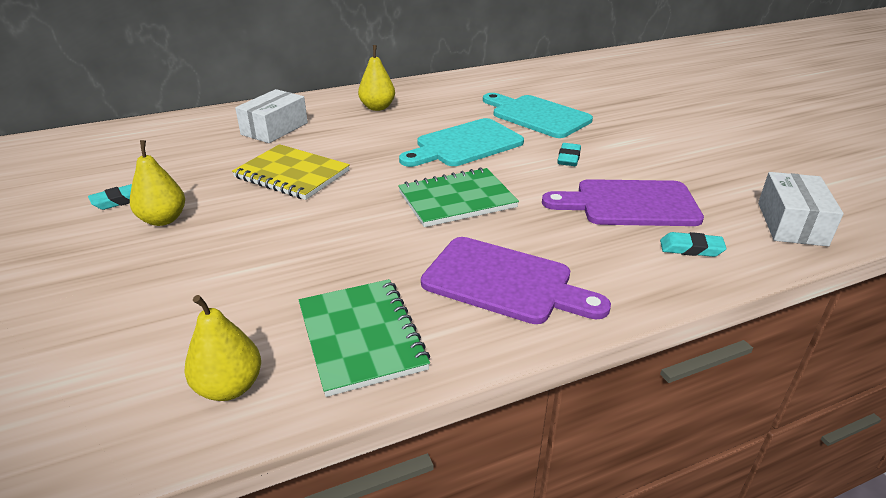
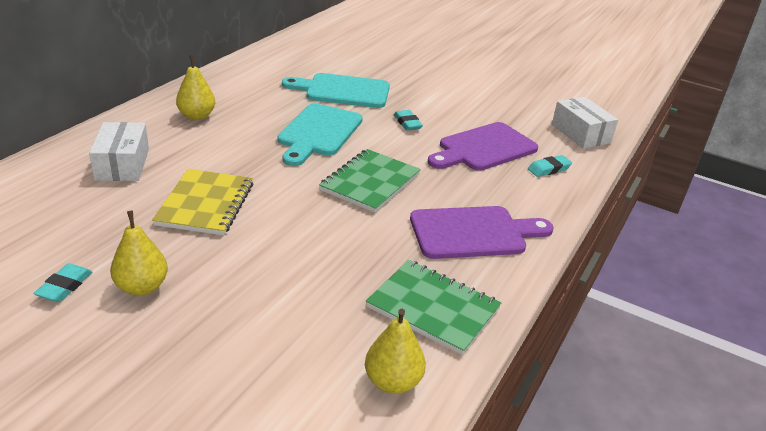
camera: 40 degrees left, 0 degrees up
(292, 174) = (205, 204): yellow notebook -> yellow notebook turned 75 degrees counterclockwise

